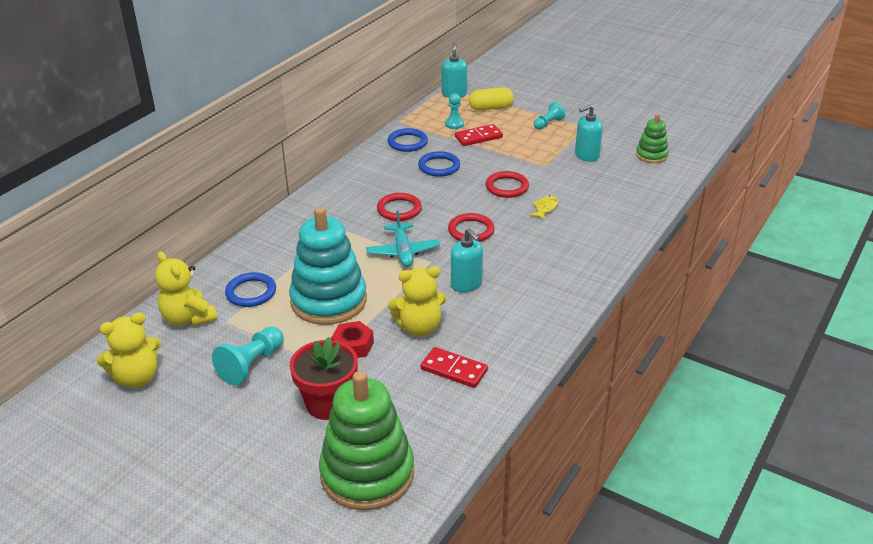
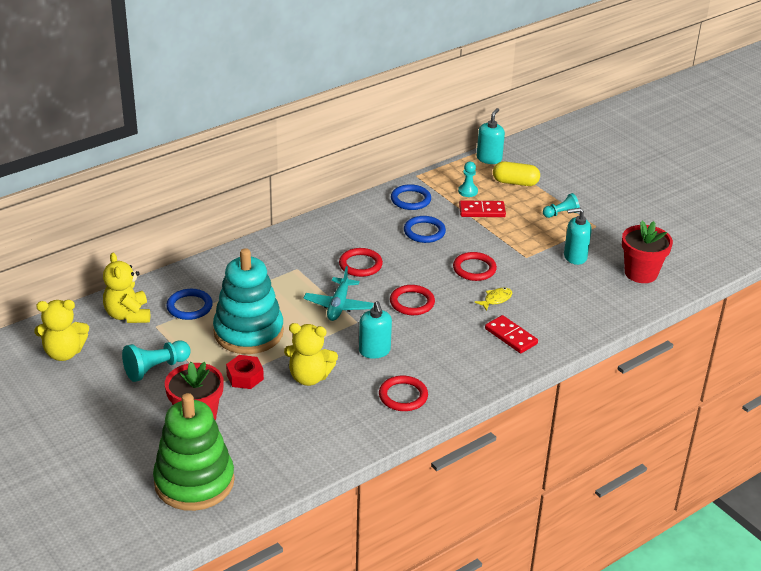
camera: 20 degrees right, 0 degrees up
(454, 370) = (315, 422): red domino -> red domino (511, 336)
(523, 319) = (403, 396): none -> red ring
(651, 155) = (641, 273): green stacking toy -> red flower pot

